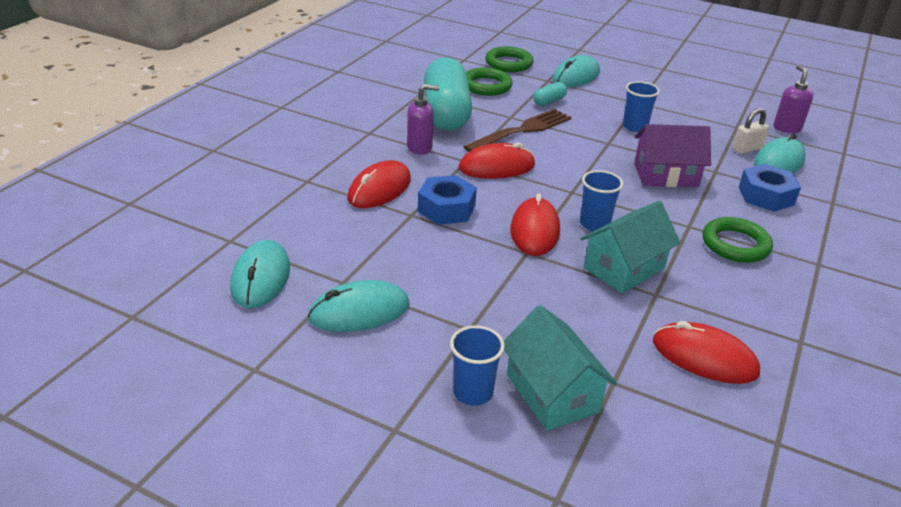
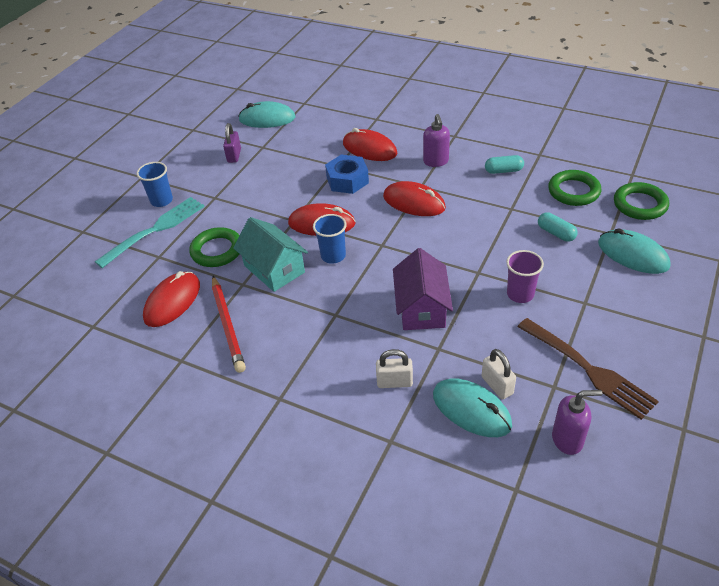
camera: 95 degrees right, 10 degrees up
(359, 312) = (234, 155): turquoise mouse -> purple padlock
(446, 113) = (503, 171): turquoise capsule -> turquoise capsule, size x0.40
(496, 167) = (414, 202): red mouse -> red mouse turned 45 degrees counterclockwise
(521, 131) = (483, 215): brown fork -> brown fork (587, 369)
(552, 393) = (154, 230): turquoise house -> turquoise fork
(635, 127) = (520, 294): blue cup -> purple cup
(731, 304) = (227, 326): none -> red pencil
(735, 244) = (307, 342): green ring -> green ring (217, 250)
(766, 196) = (394, 382): blue nut -> white padlock

